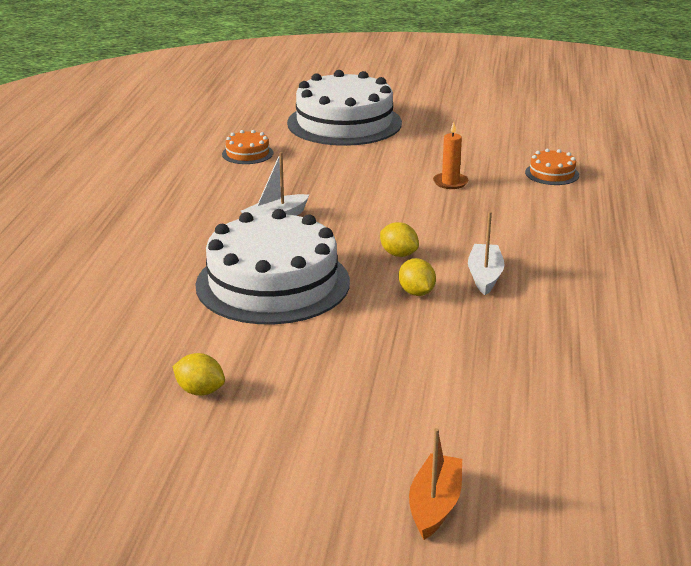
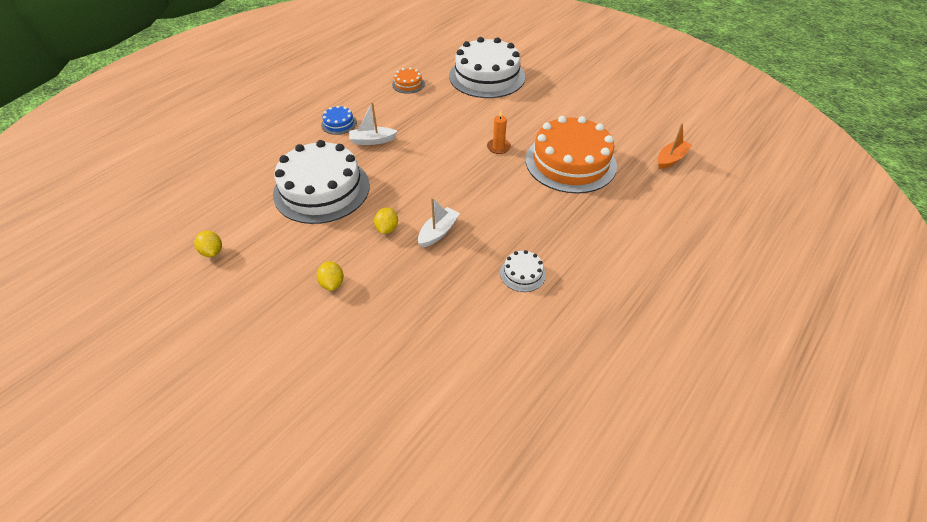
camera: 30 degrees right, 20 degrees up
(202, 214) = (339, 123): none -> blue cake
(398, 254) = (408, 194): yellow lemon -> yellow lemon (332, 283)
(435, 505) = (234, 390): orange boat -> orange boat (671, 159)
(552, 173) = (570, 162): orange cake -> orange cake, size x2.38
(630, 280) = (522, 273): none -> white cake

